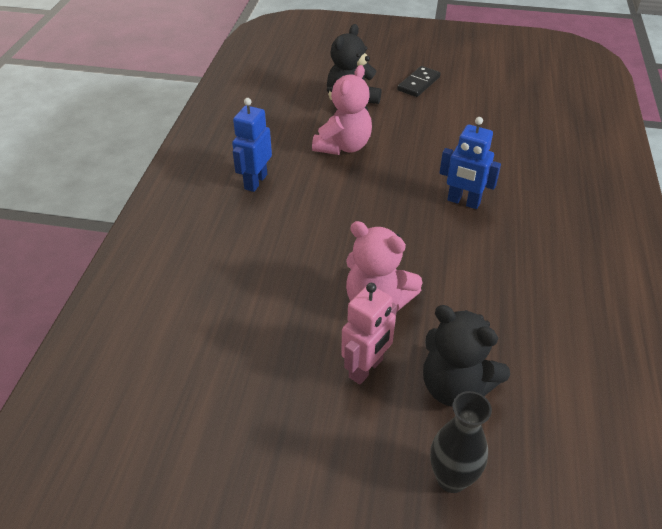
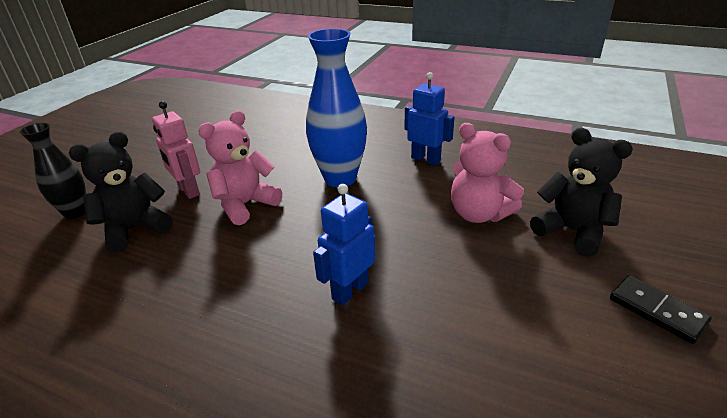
camera: 105 degrees right, 10 degrees down
(307, 237) = (340, 178): none -> blue vase

